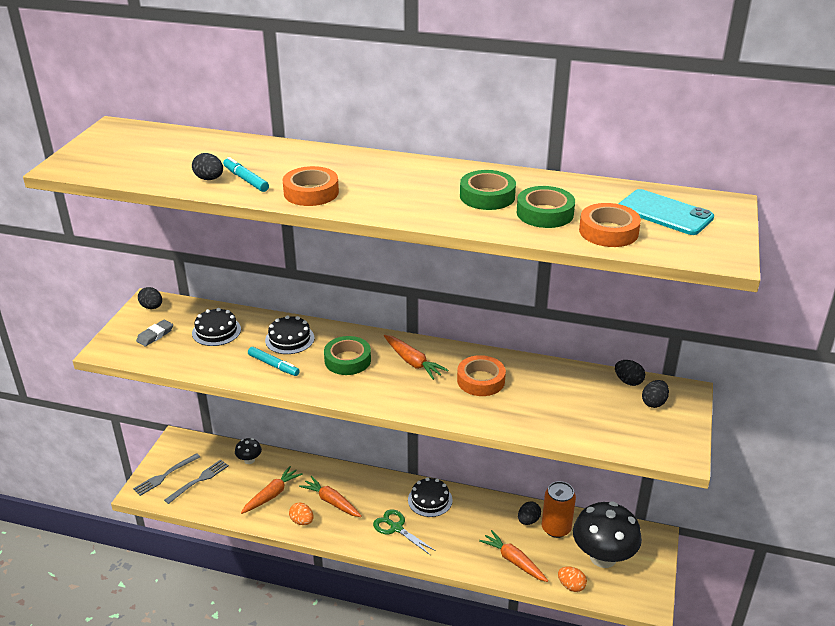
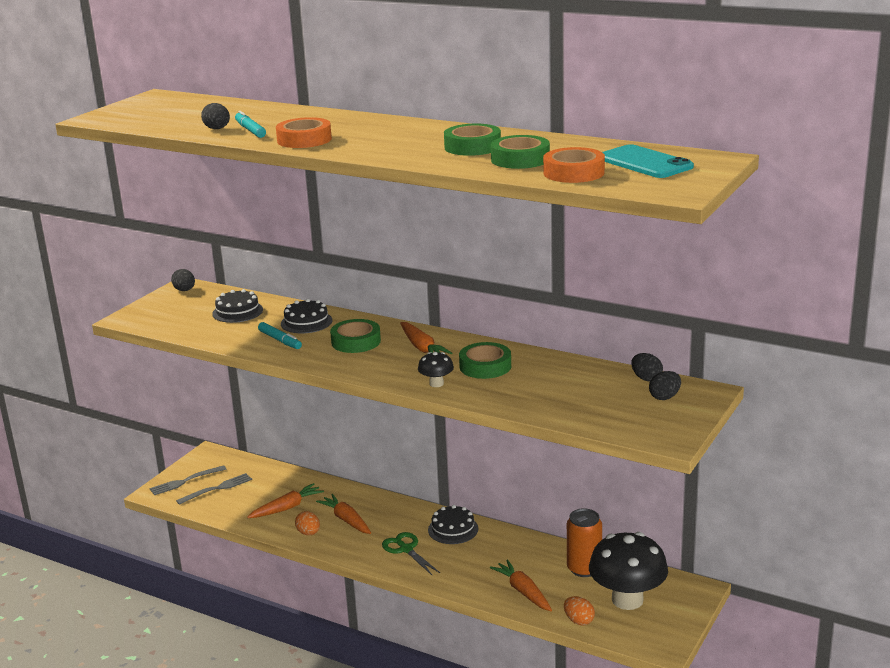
camera: 15 degrees right, 10 degrees down
(155, 335) = (177, 311): grey eraser -> none
(249, 460) = (275, 477): black mushroom -> black mushroom (436, 383)
(481, 380) = (485, 366): orange tape -> green tape
(528, 520) = (555, 558): black egg -> none

